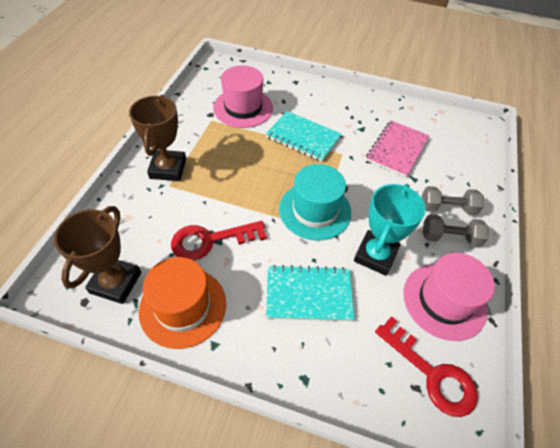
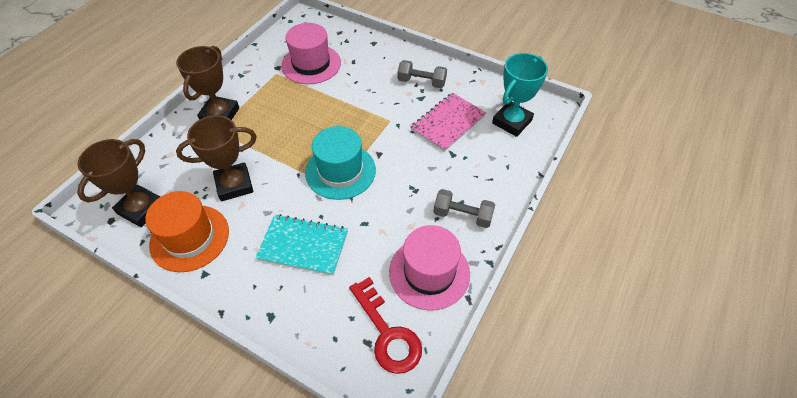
camera: 15 degrees right, 0 degrees up
(211, 240) = (234, 185): red key -> brown trophy
(303, 137) = (358, 100): turquoise notebook -> none
(375, 255) = (381, 221): turquoise trophy -> turquoise trophy (512, 122)
(447, 208) = (473, 187): grey dumbbell -> grey dumbbell (421, 82)

